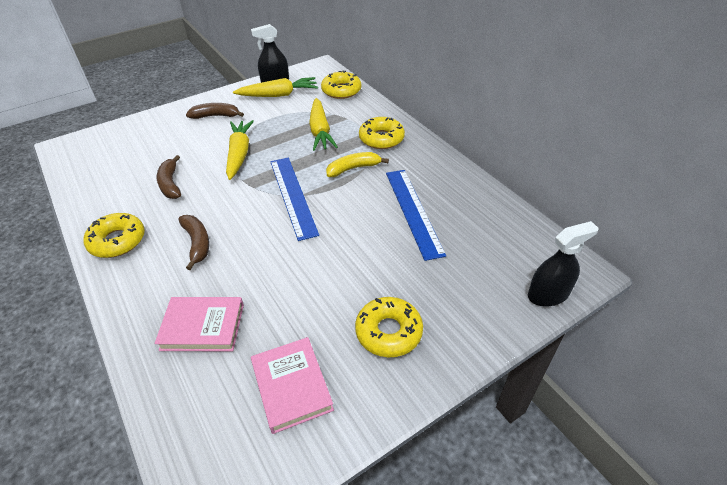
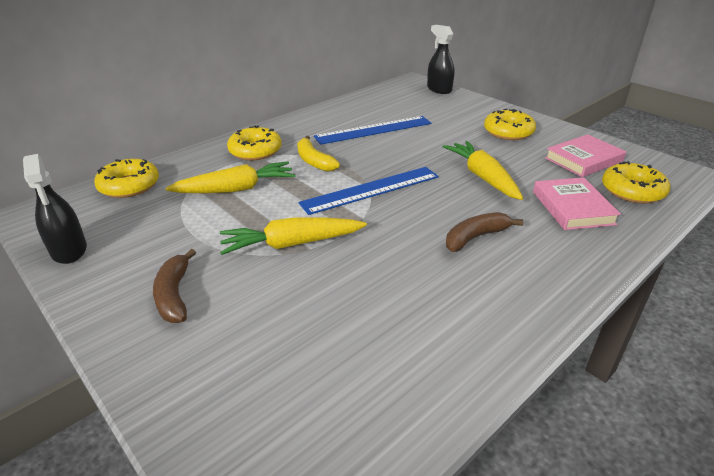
camera: 100 degrees left, 10 degrees down
(117, 241) = (510, 307): yellow donut -> yellow donut (632, 191)
(170, 184) = (375, 293): brown banana -> none
(278, 95) = (120, 239): yellow carrot -> yellow carrot (483, 177)

